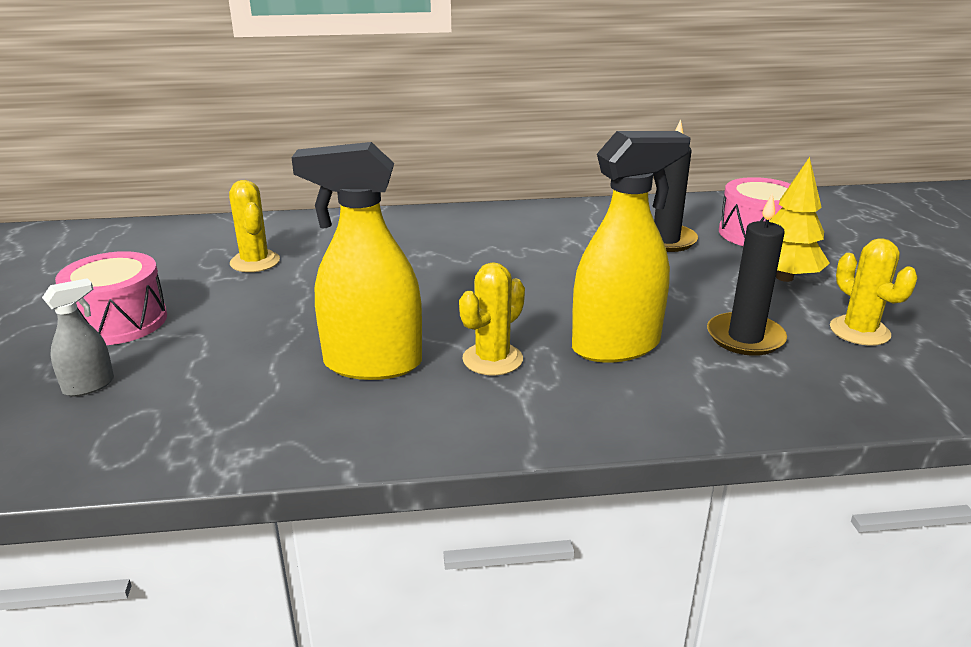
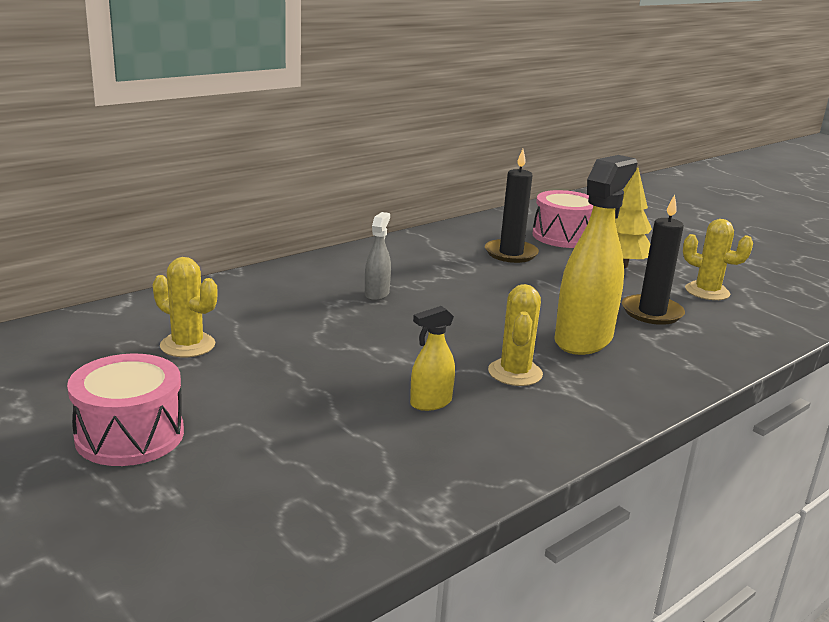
camera: 35 degrees left, 5 degrees down
(89, 386) = (197, 500): grey spray bottle -> grey spray bottle (377, 294)
(372, 364) = (430, 403): yellow spray bottle -> yellow spray bottle, size x0.48

